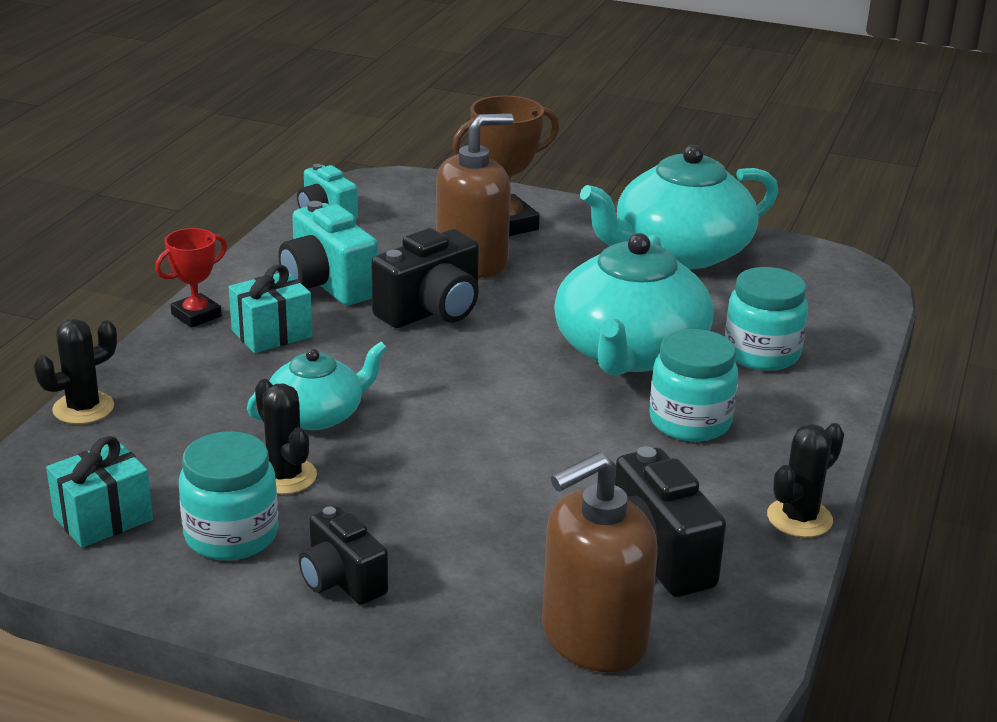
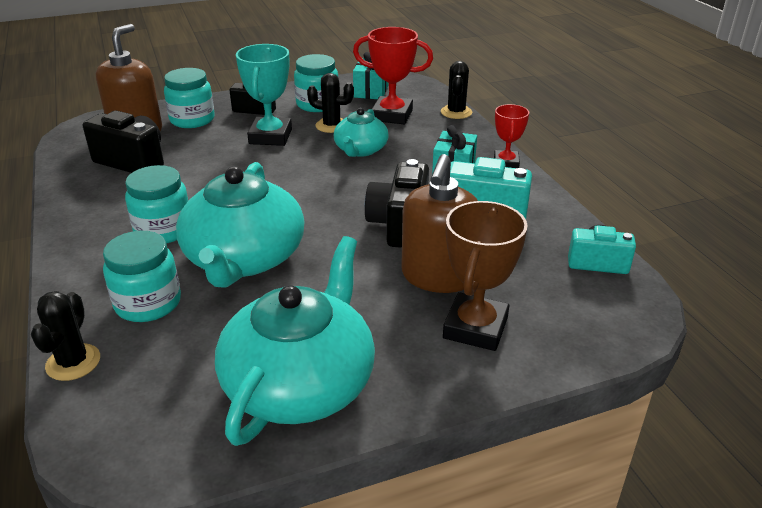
camera: 140 degrees right, 5 degrees up
(172, 450) = (392, 115): none -> red trophy
(398, 502) = (270, 136): none -> turquoise trophy
(474, 612) = (192, 120): none -> turquoise jar
(629, 352) = (244, 258): turquoise teapot -> turquoise teapot turned 150 degrees counterclockwise
(799, 518) = (64, 206): black cactus -> black cactus (73, 362)

